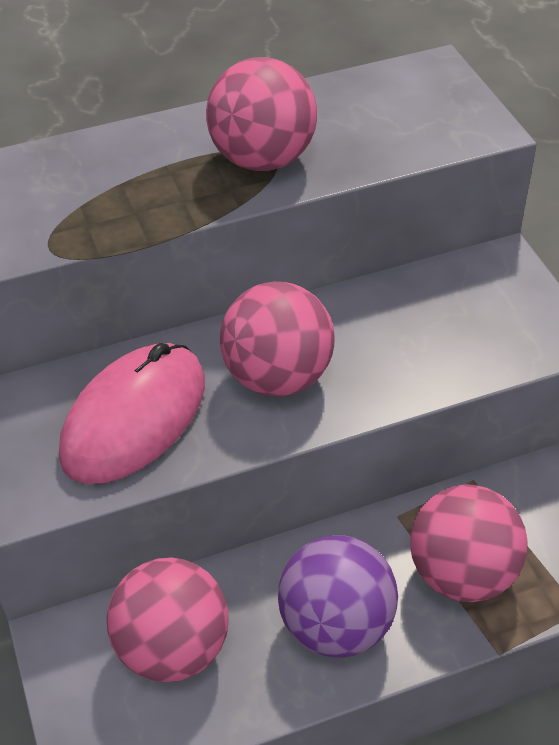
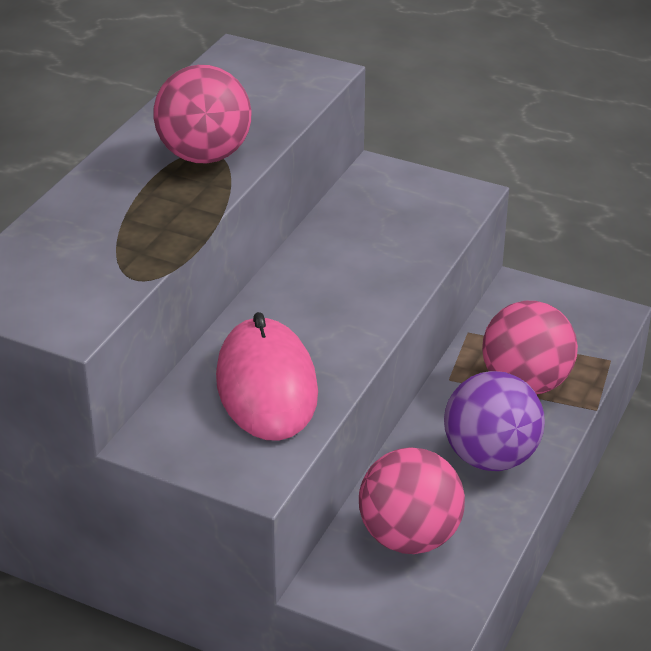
camera: 45 degrees left, 10 degrees down
(278, 376) = (327, 308): pink ball -> none

